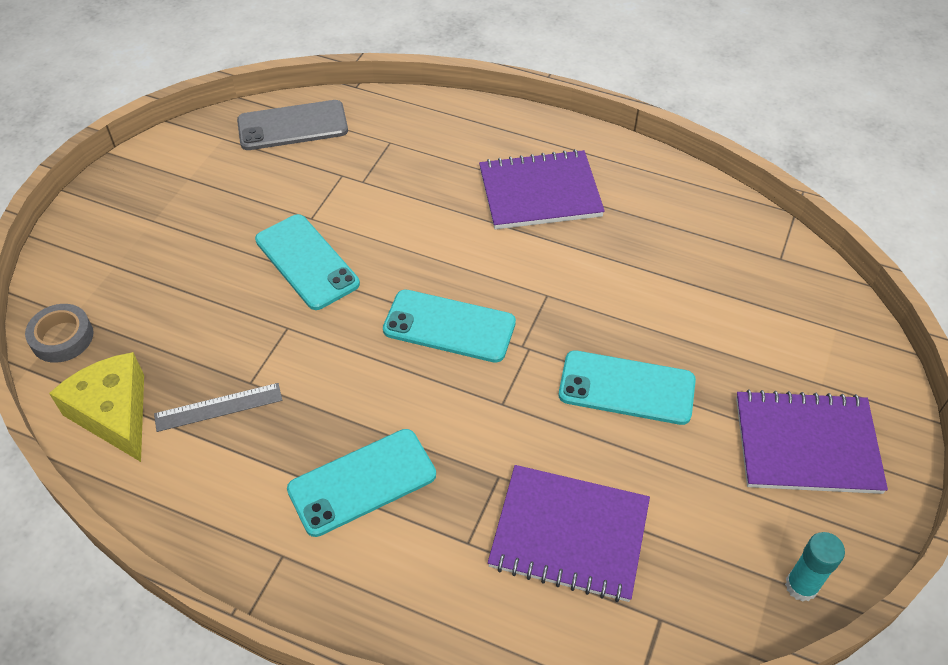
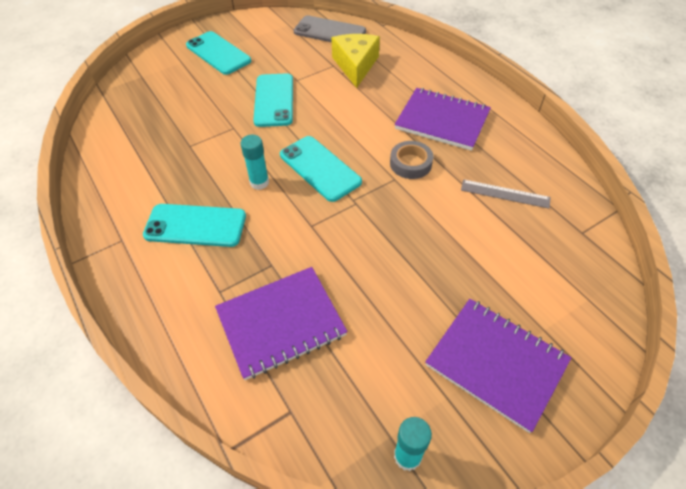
camera: 35 degrees right, 0 degrees up
(62, 337) = (128, 84): grey tape -> grey tape (410, 163)
(114, 413) = (115, 129): yellow cheese -> yellow cheese (355, 65)
(218, 407) = (163, 150): grey ruler -> grey ruler (505, 194)
(391, 383) = (259, 182): none -> turquoise glue stick
(569, 535) = (281, 323): purple notebook -> purple notebook turned 75 degrees counterclockwise
(626, 388) = (397, 257): turquoise phone -> turquoise phone (218, 53)

